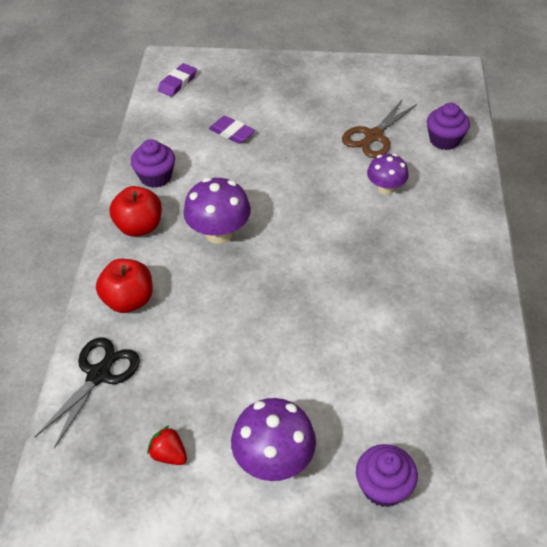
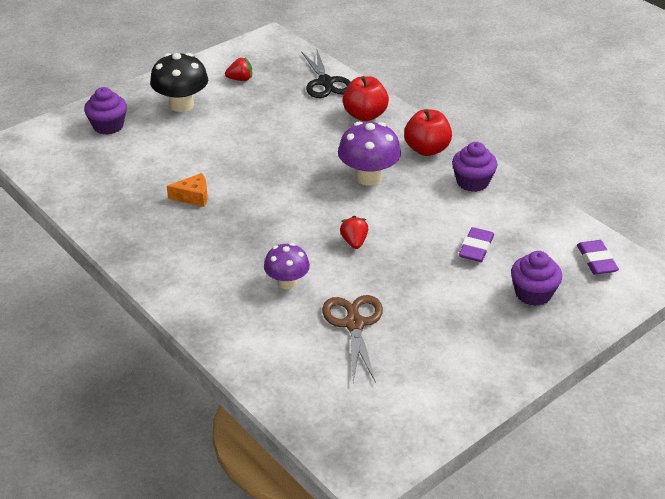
camera: 135 degrees right, 10 degrees down
(232, 133) = (476, 248): purple eraser -> purple eraser turned 60 degrees counterclockwise
(273, 460) = (181, 105): purple mushroom -> black mushroom
(303, 187) = (354, 242): none -> red strawberry
(381, 314) = (193, 197): none -> orange cheese
(444, 140) = (284, 364): purple cupcake -> purple cupcake (533, 293)

